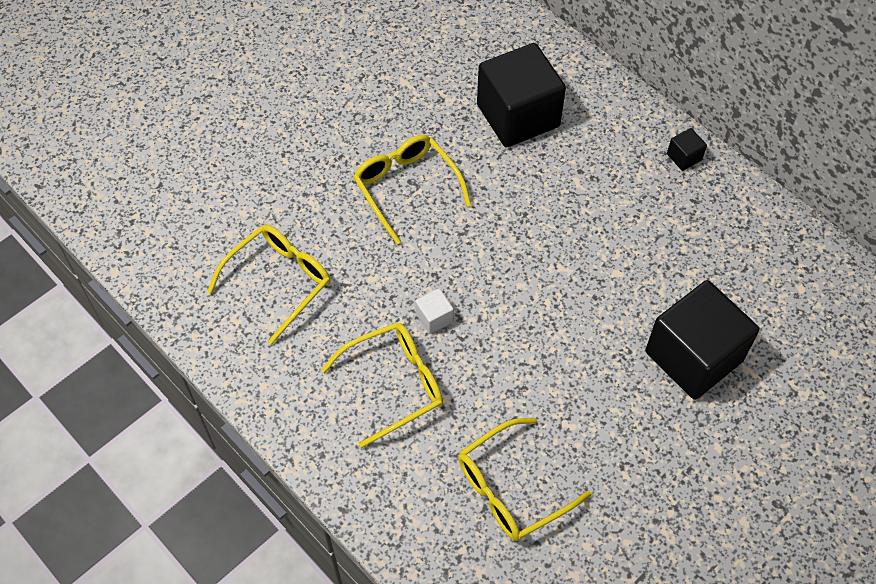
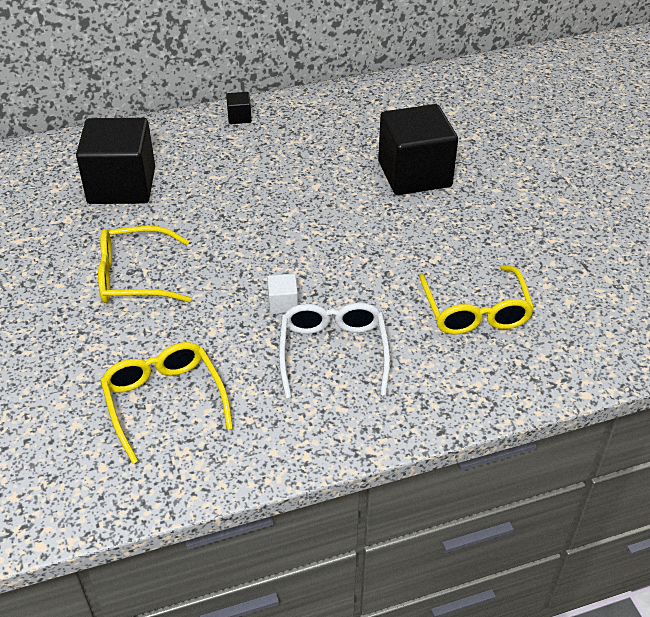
camera: 65 degrees left, 15 degrees down
(394, 384) = (333, 352): yellow glasses -> white glasses

